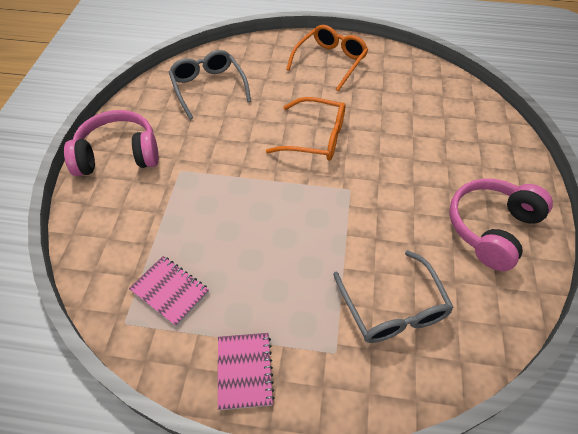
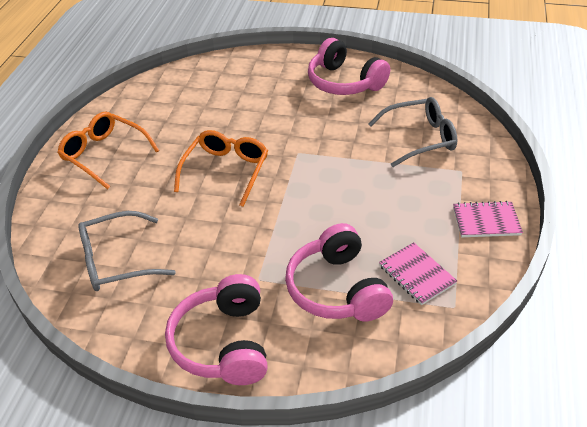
camera: 85 degrees left, 10 degrees down
(161, 225) = (337, 289): none -> pink headphones
(170, 291) = (417, 275): pink notebook -> pink notebook turned 75 degrees counterclockwise

